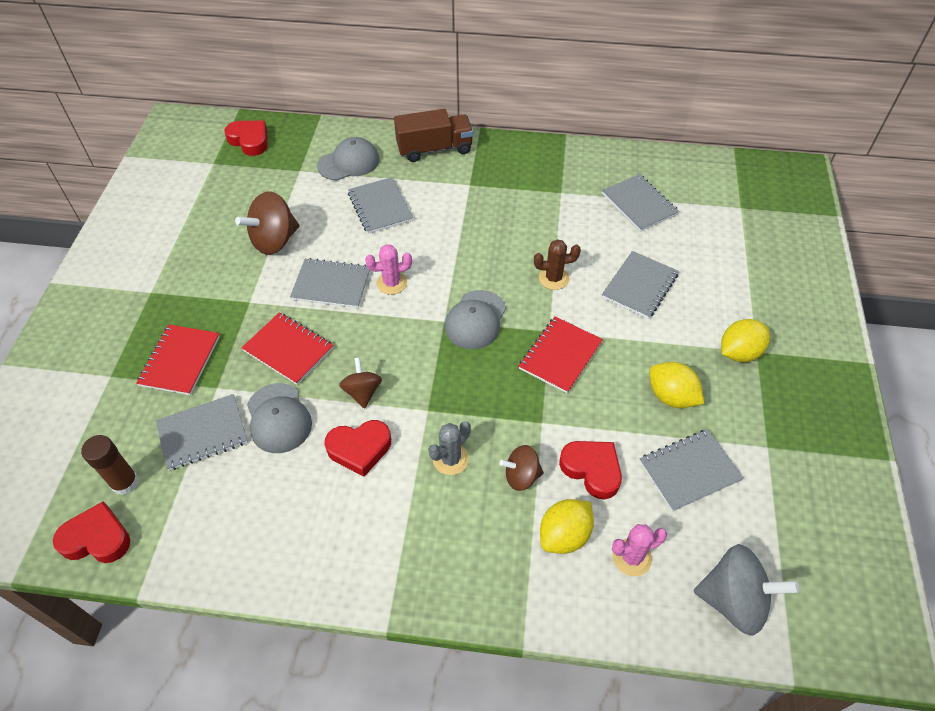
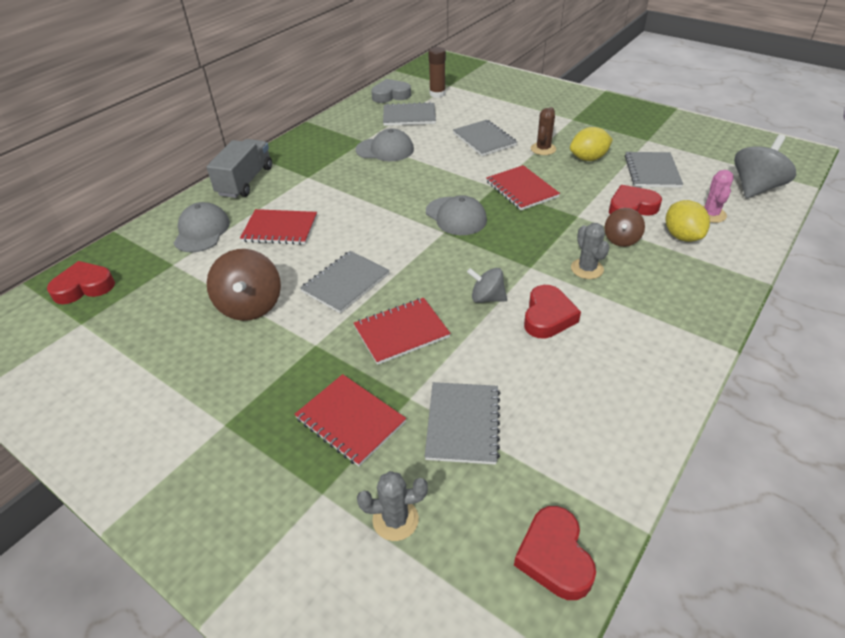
camera: 60 degrees left, 10 degrees down
(97, 538) = (554, 557): red heart -> red heart turned 45 degrees counterclockwise
(101, 428) = (395, 519): none -> grey cactus
(125, 482) = (489, 511): brown glue stick -> brown glue stick (437, 94)
(278, 418) = (480, 360): grey cap -> grey cap (385, 150)
(362, 392) = (487, 298): brown spinning top -> grey spinning top
(380, 207) = (280, 229): grey notebook -> red notebook
(392, 283) = (377, 247): pink cactus -> none
(434, 149) = (245, 181): brown truck -> grey truck
(553, 278) = (446, 170): brown cactus -> brown cactus (543, 149)
(671, 170) = (391, 95): none -> grey heart
(739, 352) = (569, 125): yellow lemon -> none

